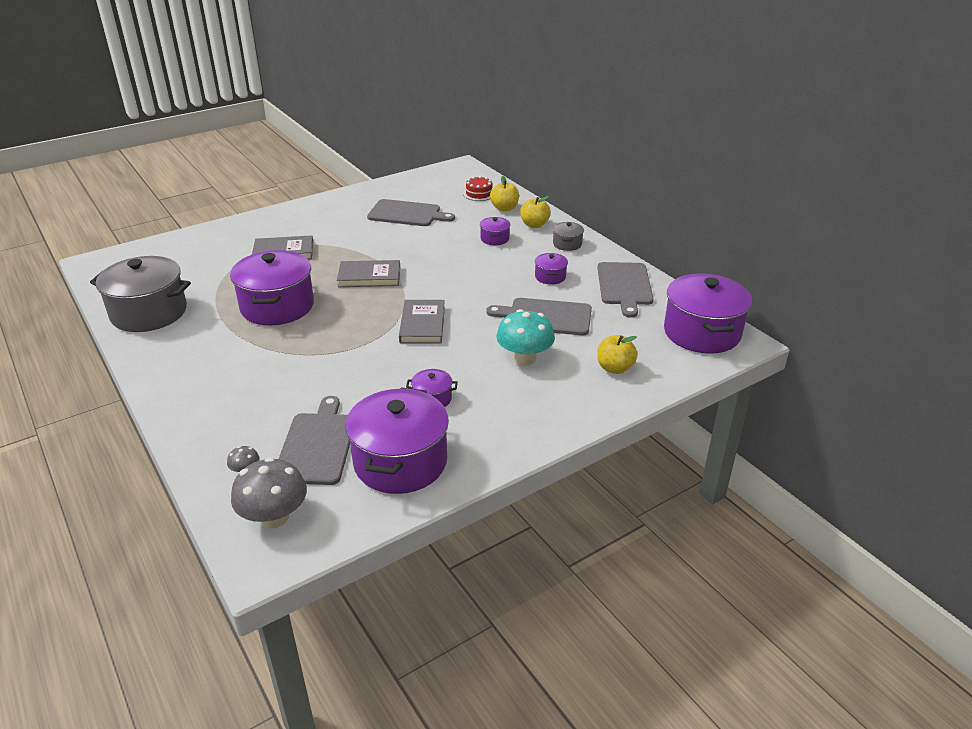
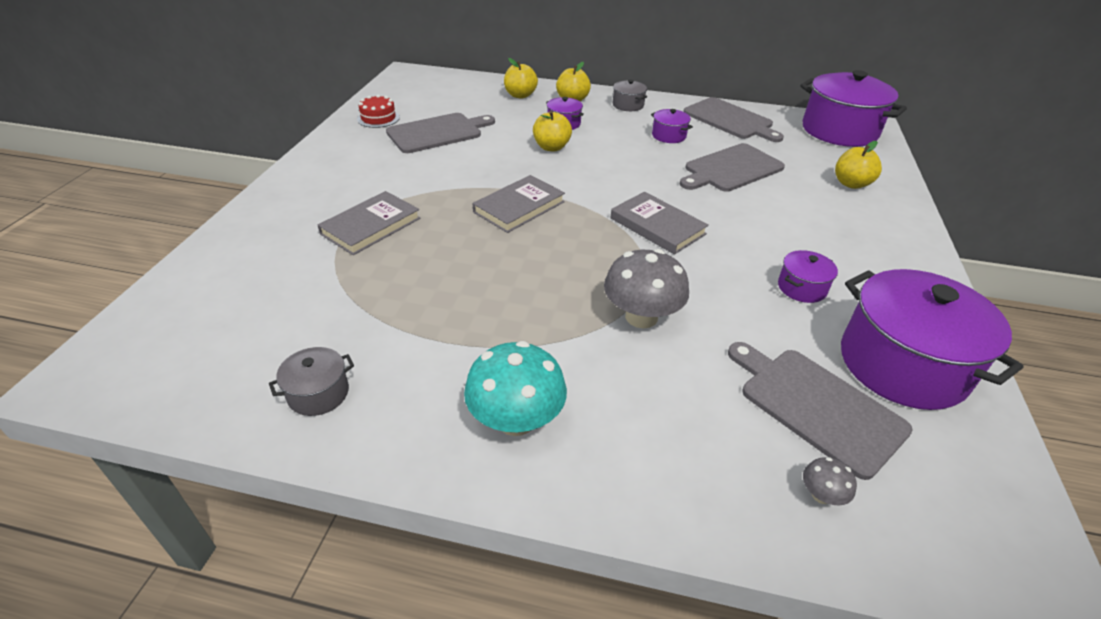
camera: 45 degrees left, 5 degrees up
(149, 313) = (318, 393): grey pot -> grey pot, size x0.45
(274, 517) = (946, 520): grey mushroom -> grey mushroom (641, 317)
(277, 306) = (481, 288): purple pot -> none
(455, 251) = (551, 147): none -> yellow apple
(479, 194) = (472, 91): red cake -> red cake (378, 118)
(524, 358) = (786, 210): turquoise mushroom -> turquoise mushroom (516, 420)

